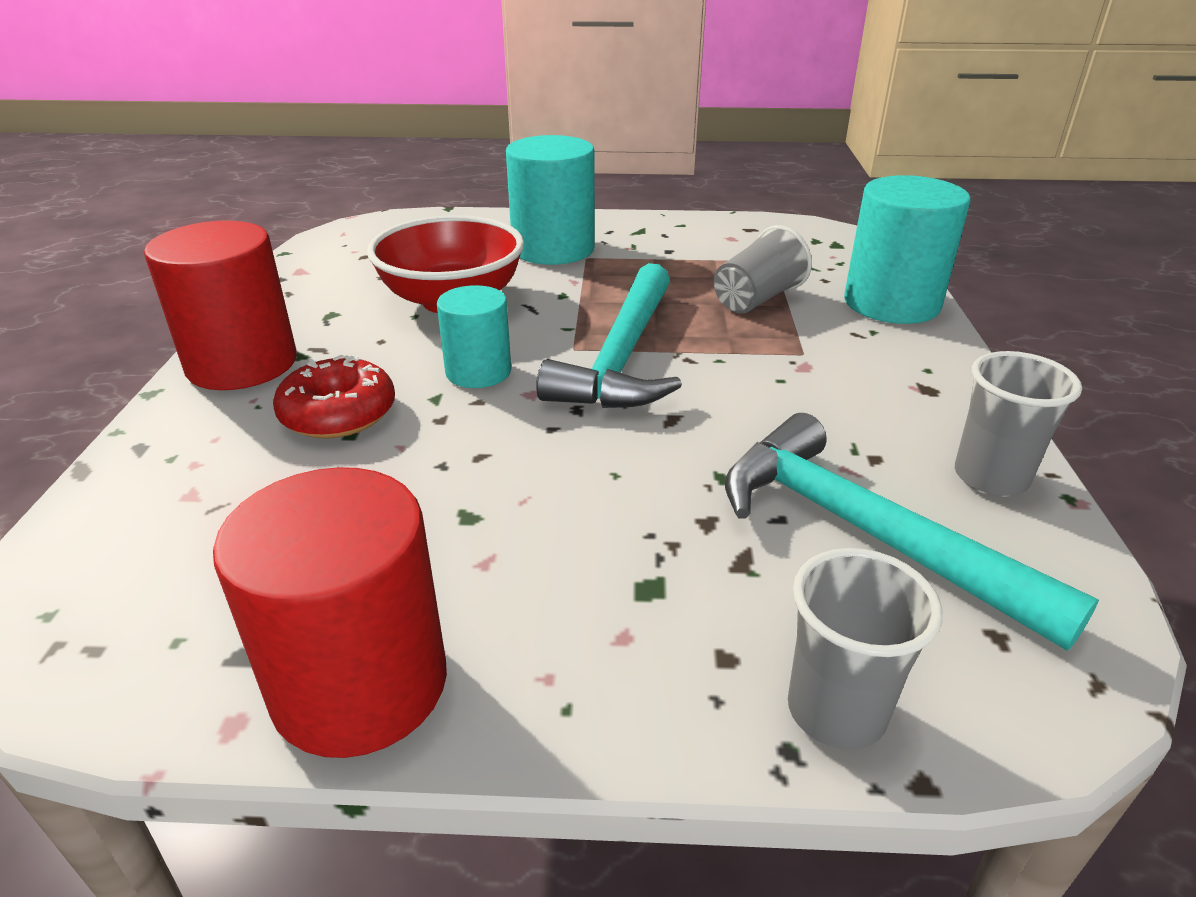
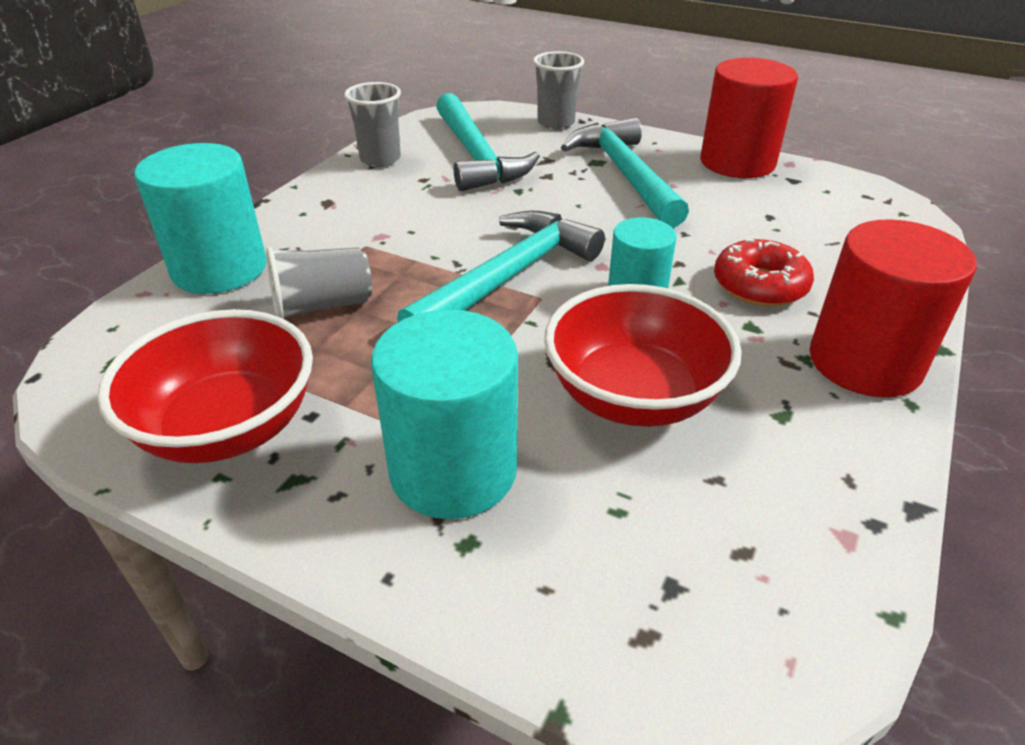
camera: 155 degrees left, 5 degrees up
(579, 564) = (625, 174): none -> turquoise hammer
(709, 237) = (228, 428): none -> red bowl

